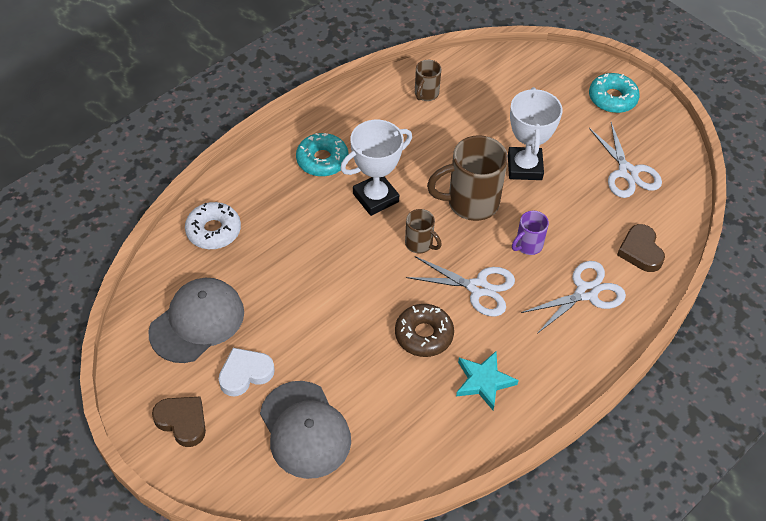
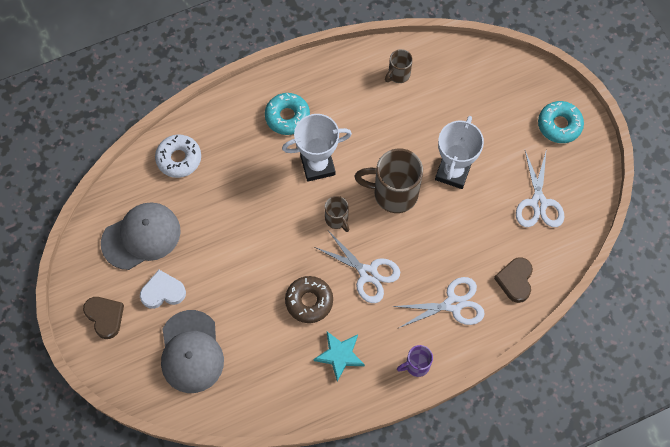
camera: 20 degrees right, 15 degrees up
(528, 245) = (424, 247): purple mug -> purple mug (416, 365)

